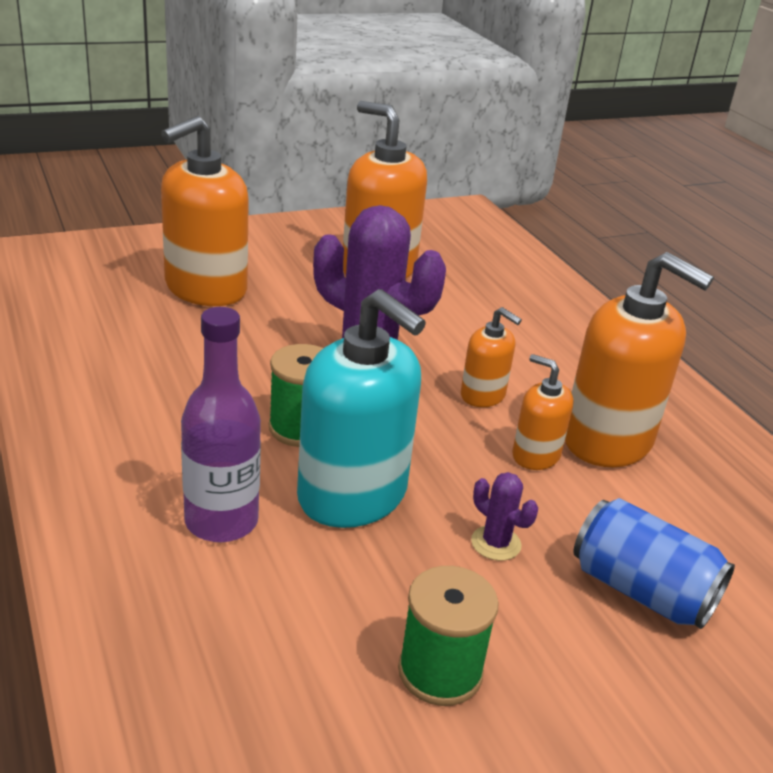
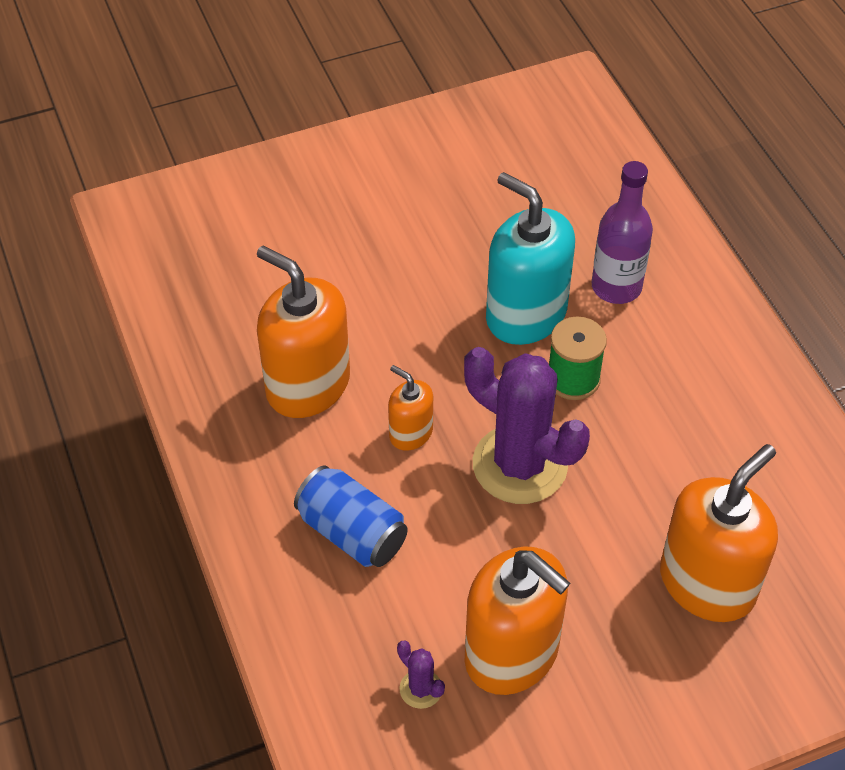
camera: 175 degrees left, 20 degrees up
(440, 672) = (469, 196): green spool -> none
(496, 543) = (423, 280): purple cactus -> purple cactus (421, 689)
(535, 455) = (376, 363): orange soap dispenser -> none
(641, 590) = (329, 250): blue can -> blue can (352, 532)

